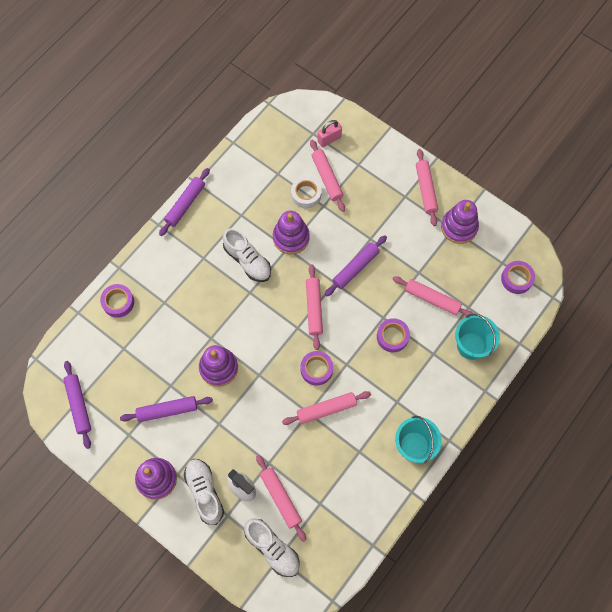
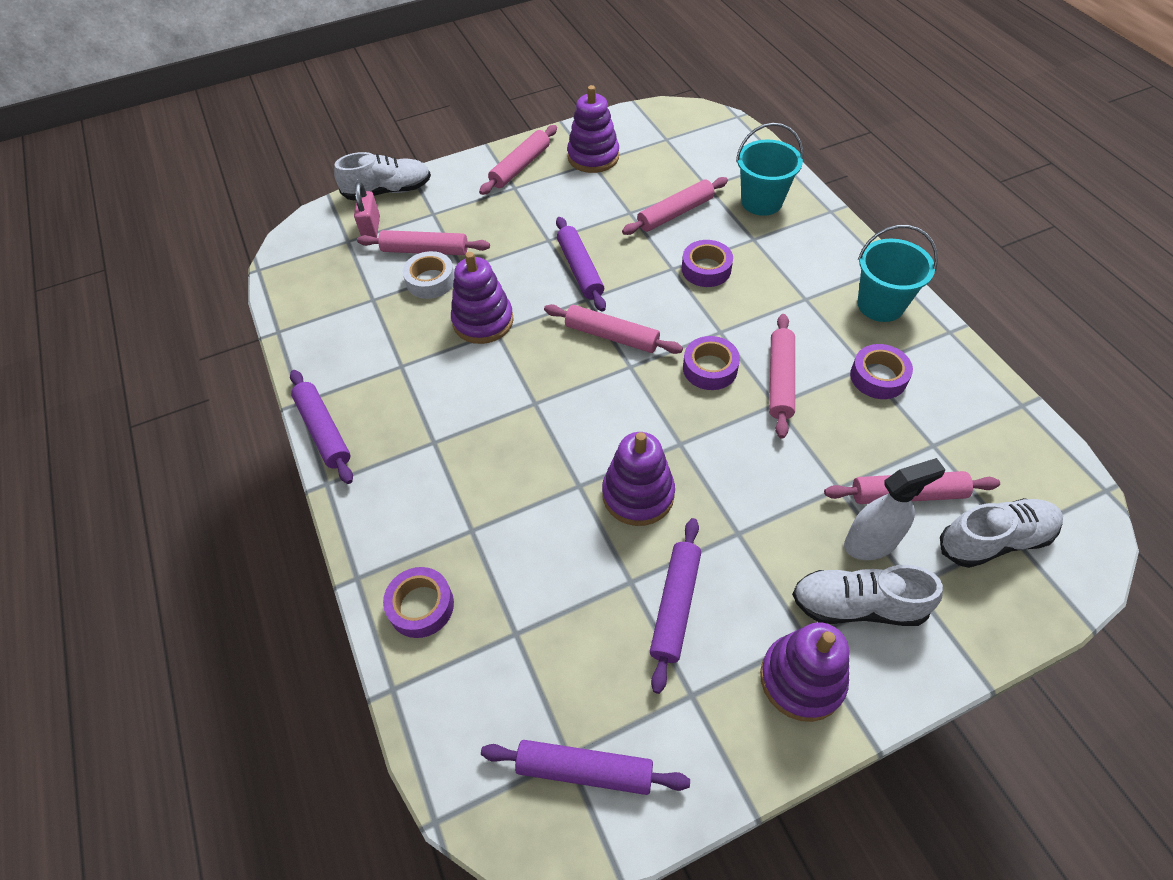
camera: 60 degrees left, 15 degrees down
(247, 261) = (481, 386): white shoe -> white shoe (388, 191)
(426, 189) = (520, 167): pink rolling pin -> pink rolling pin turned 75 degrees counterclockwise
(516, 279) = (695, 135): purple tape -> purple tape (878, 377)

